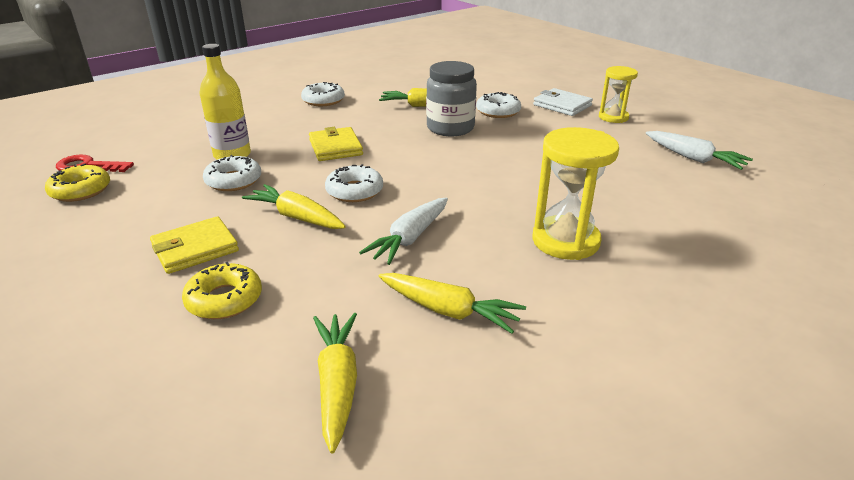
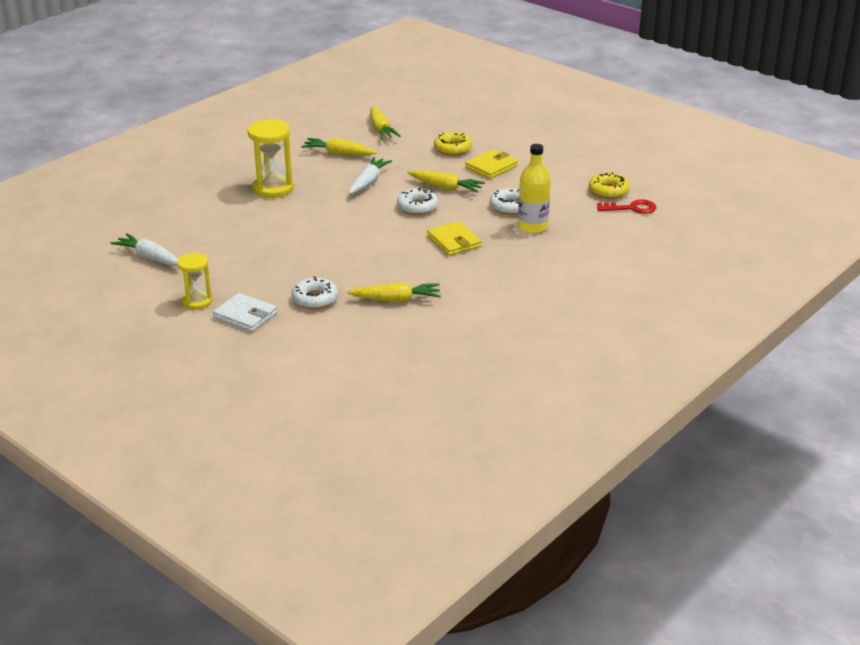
camera: 170 degrees right, 0 degrees up
(323, 100) = (504, 298): white donut -> none
(450, 128) = (360, 272): grey jar -> none

